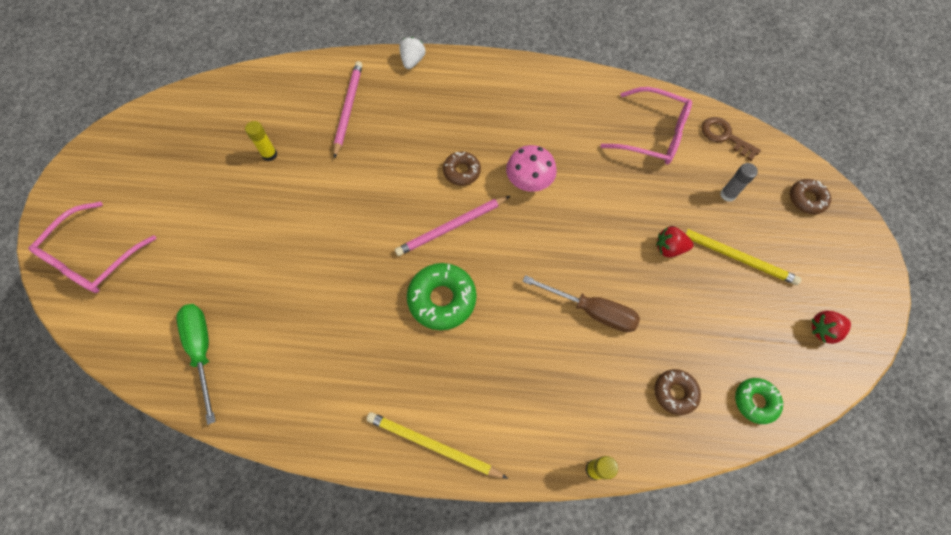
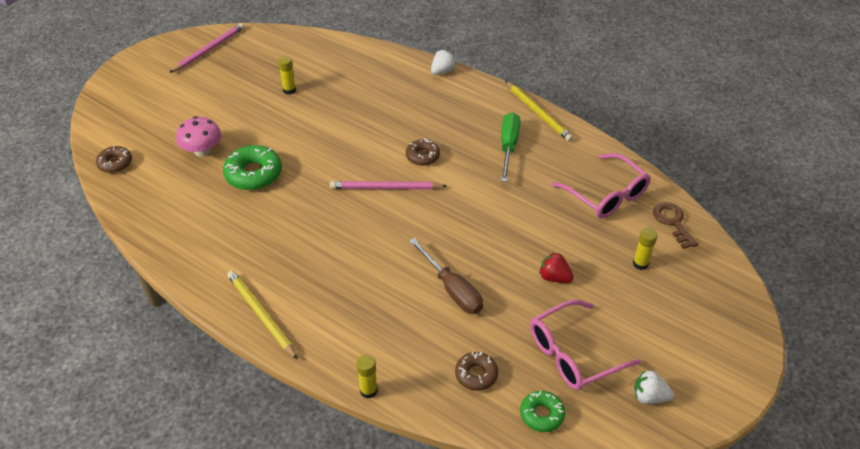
camera: 30 degrees right, 20 degrees down
(93, 257) = (128, 104): pink glasses -> pink glasses (573, 354)
(202, 350) = (153, 186): green screwdriver -> green screwdriver (508, 146)
(348, 109) = (368, 83): pink pencil -> pink pencil (209, 49)
(442, 299) = (341, 229): green donut -> green donut (253, 174)
(529, 181) = (472, 184): pink mushroom -> pink mushroom (202, 151)
(728, 195) = (640, 264): grey glue stick -> yellow glue stick
(734, 256) = (609, 308): yellow pencil -> yellow pencil (538, 113)
(806, 199) = (715, 298): brown donut -> brown donut (115, 163)
(823, 330) = (649, 396): red strawberry -> white strawberry

